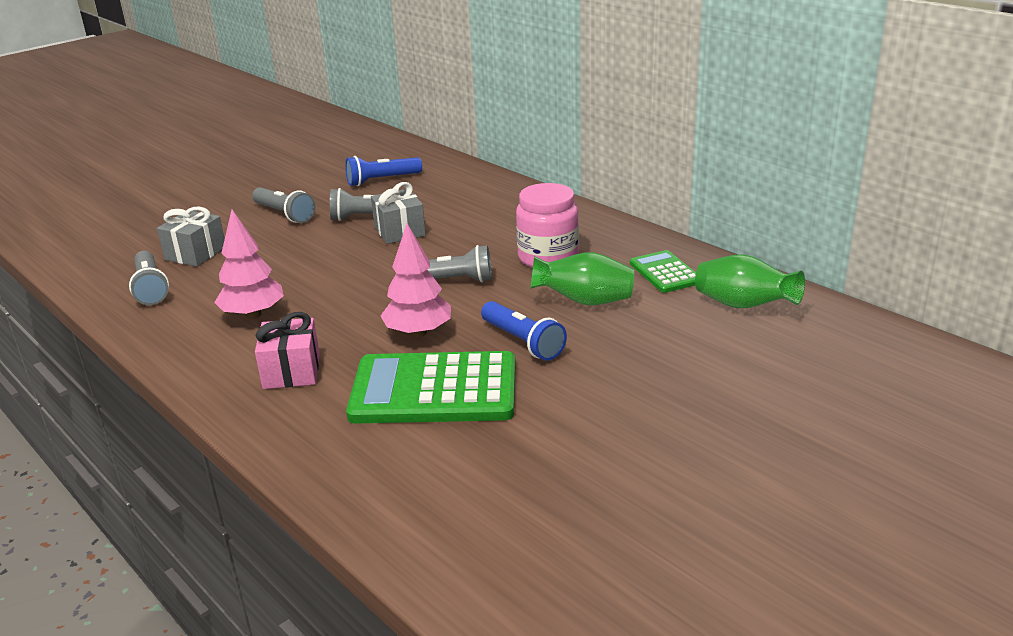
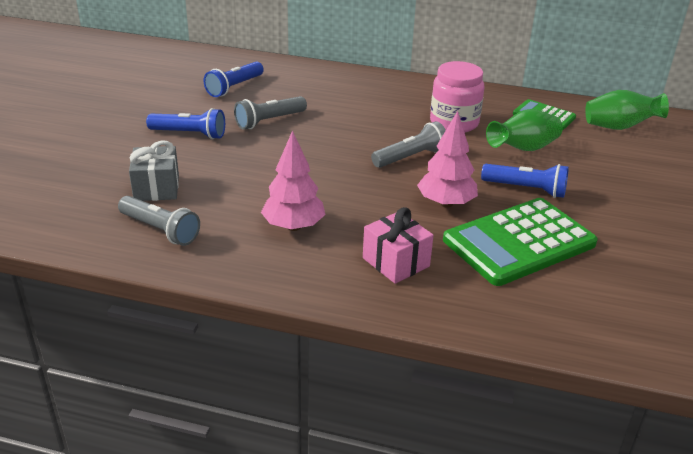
camera: 35 degrees left, 5 degrees up
(284, 214) = (189, 134): grey flashlight -> blue flashlight
(399, 231) = (313, 127): grey gift -> none

